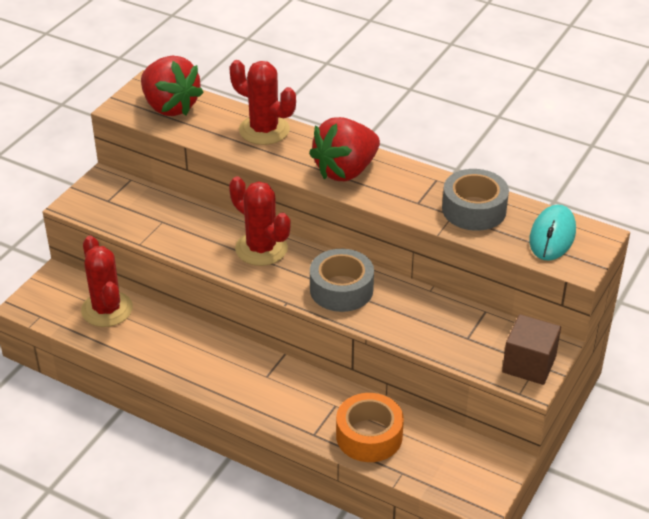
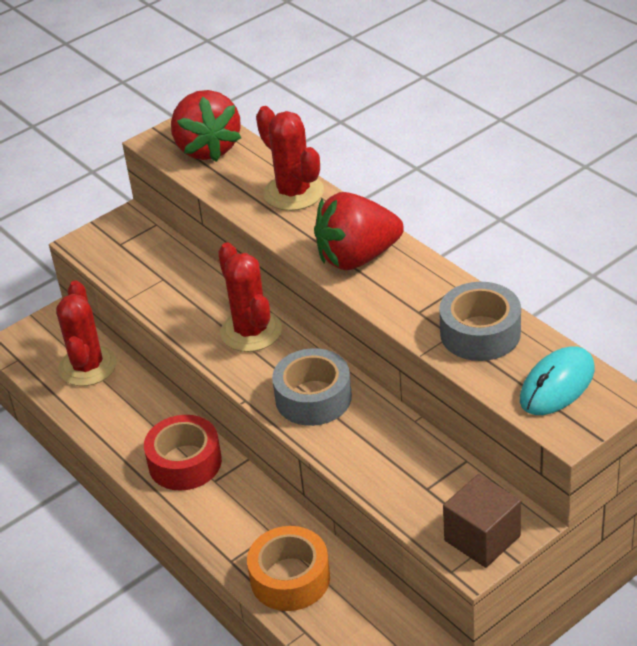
camera: 25 degrees right, 0 degrees up
(234, 367) = (185, 462): none -> red tape

